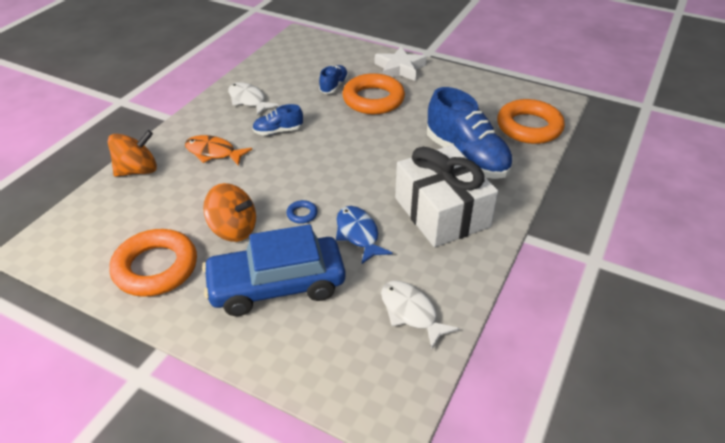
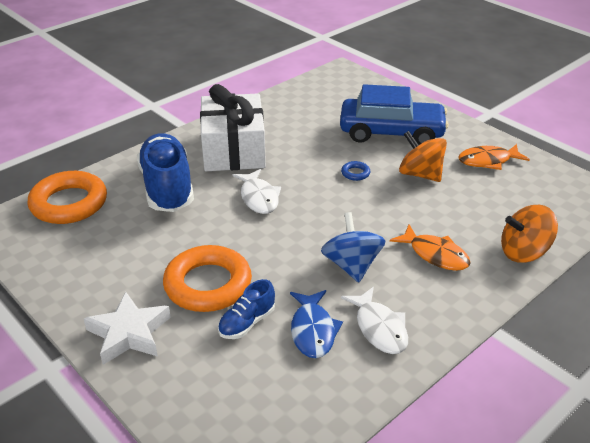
camera: 160 degrees left, 5 degrees down
(156, 268) = (488, 161): orange ring -> orange fish
(278, 131) = (352, 265): blue shoe -> blue spinning top
(358, 234) = (314, 149): blue fish -> blue fish (313, 330)
(411, 312) = (303, 102): white fish -> white fish (259, 198)

